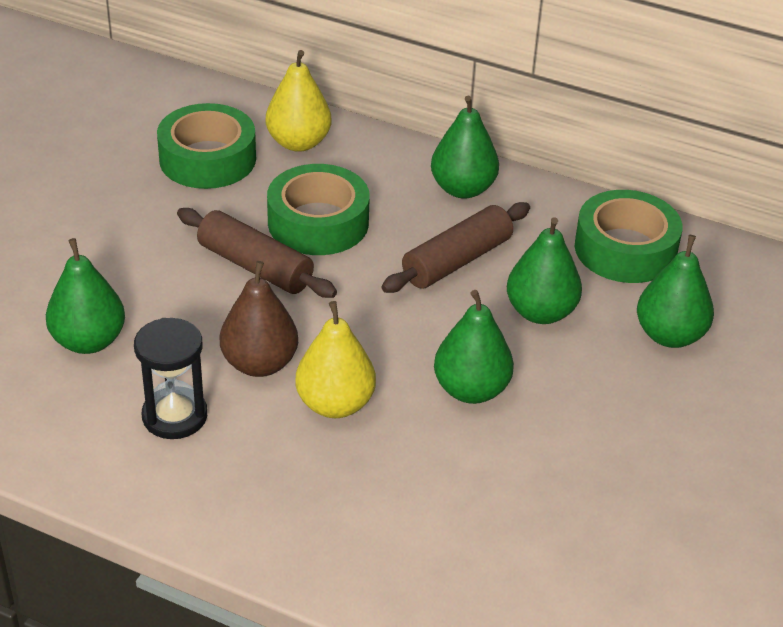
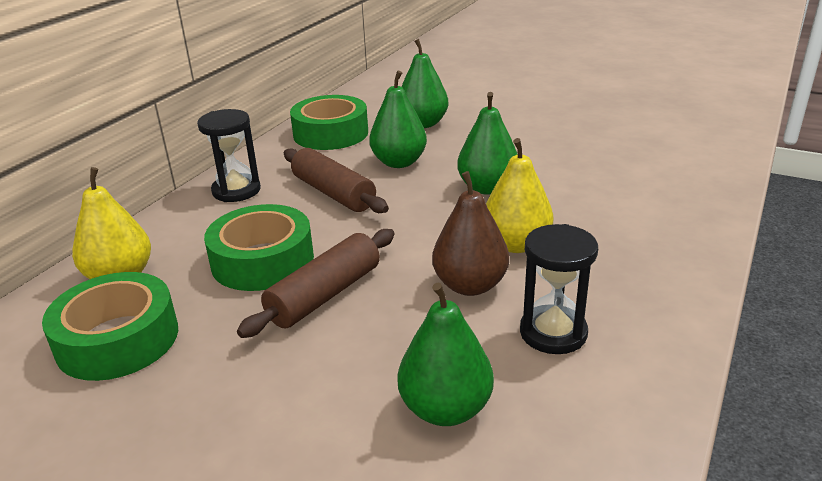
camera: 85 degrees left, 10 degrees down
(462, 189) = (236, 191): green pear -> black hourglass

